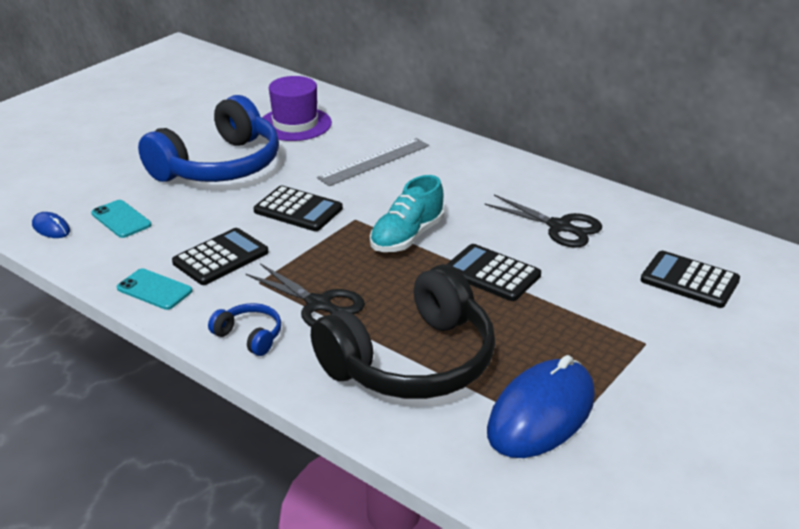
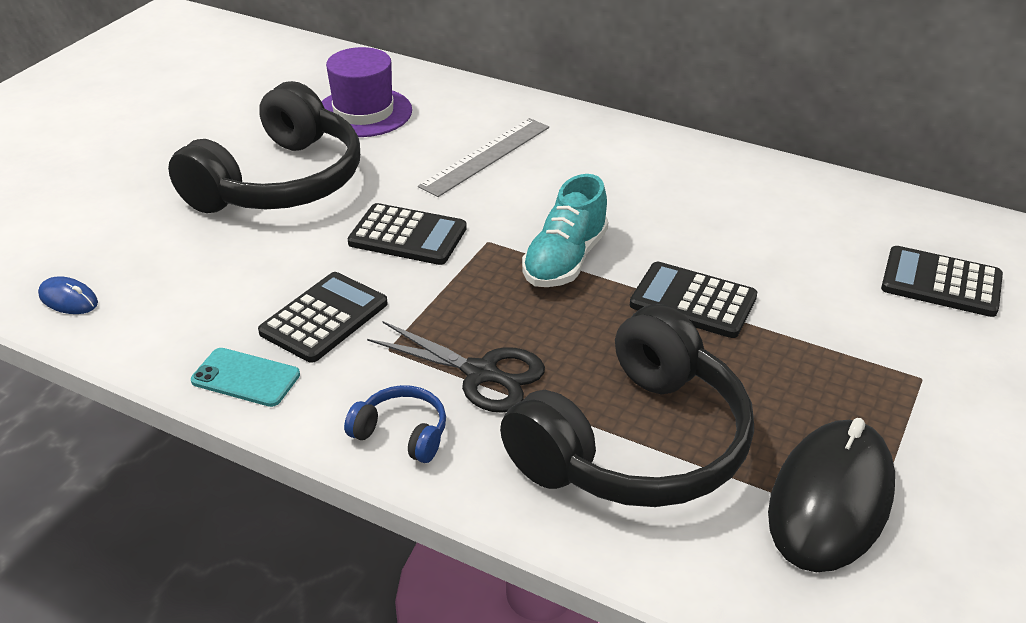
camera: 10 degrees left, 5 degrees up
(121, 219) = (166, 275): turquoise phone -> none
(219, 166) = (279, 182): blue headphones -> black headphones
(541, 414) = (830, 500): blue mouse -> black mouse
(559, 227) = (754, 225): black scissors -> none

